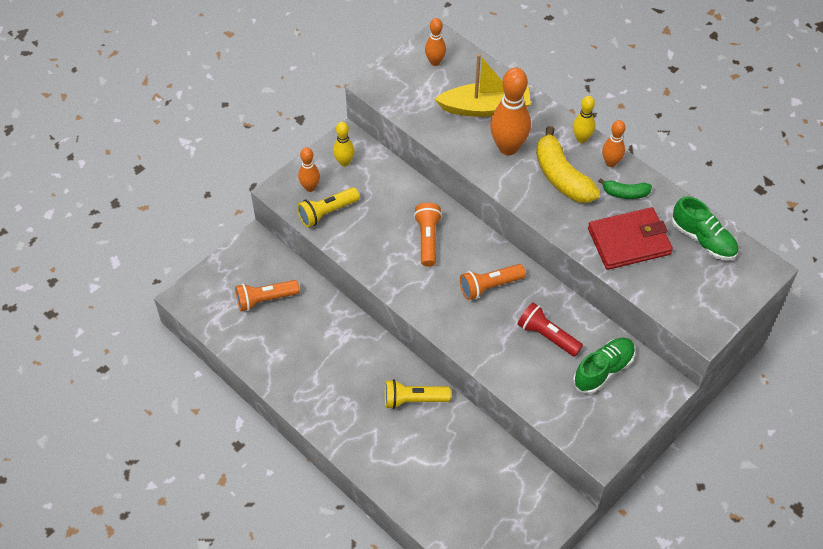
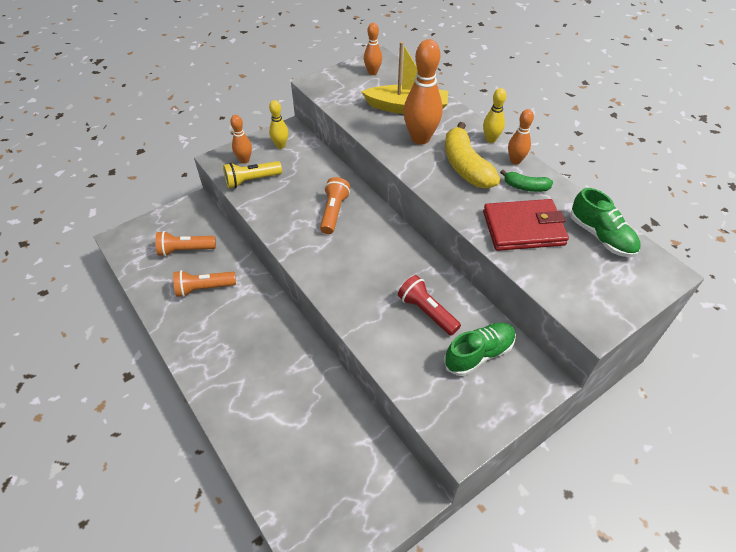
camera: 10 degrees right, 5 degrees down
(413, 399) = (288, 357): yellow flashlight -> none
(489, 286) = (380, 259): orange flashlight -> orange flashlight (204, 288)

